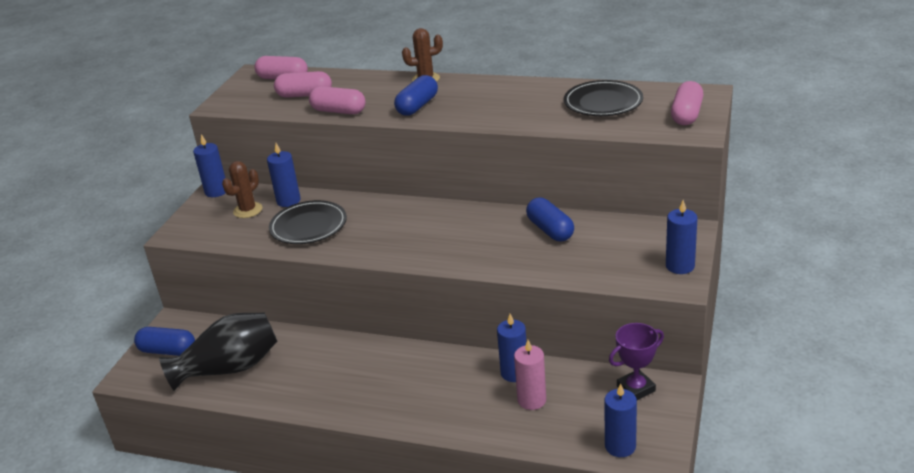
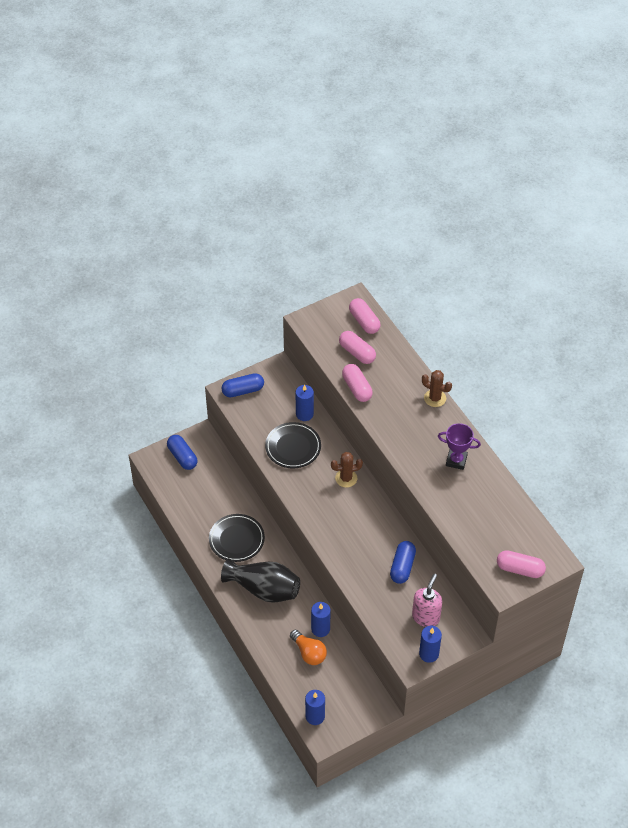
camera: 40 degrees right, 20 degrees up
(216, 191) = (278, 369): blue candle -> none
(229, 368) = (199, 497): black vase -> black vase (264, 589)
(248, 210) = (277, 403): brown cactus -> brown cactus (346, 478)
(417, 106) = (400, 423): blue capsule -> blue capsule (243, 390)
(531, 400) = (309, 653): pink candle -> orange light bulb
(603, 103) = (494, 515): black plate -> black plate (236, 539)
(631, 245) = (426, 617): none -> pink soap dispenser
(636, 389) = (362, 693): purple trophy -> purple trophy (456, 460)
(686, 115) = (520, 569): pink capsule -> pink capsule turned 45 degrees clockwise

